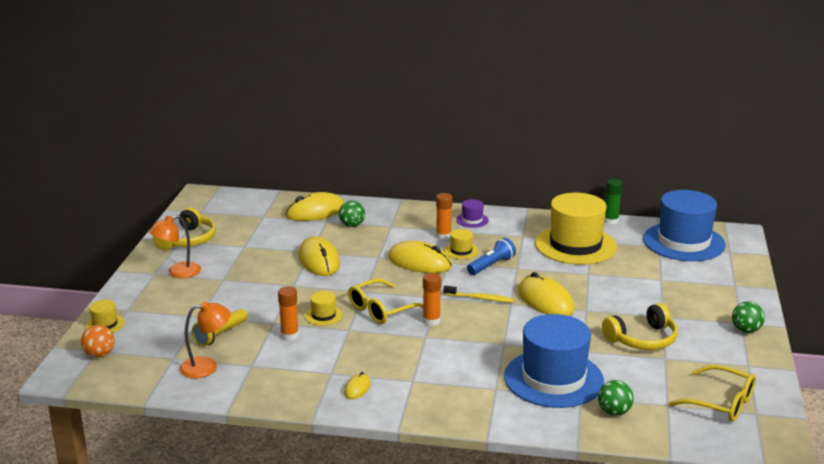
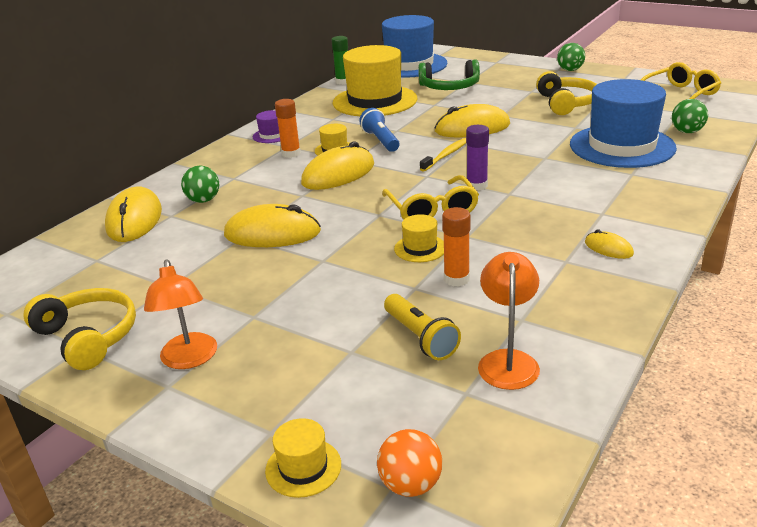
camera: 65 degrees left, 5 degrees up
(431, 321) = (477, 185): orange glue stick -> purple glue stick
(639, 273) = (449, 87): none -> green headphones

